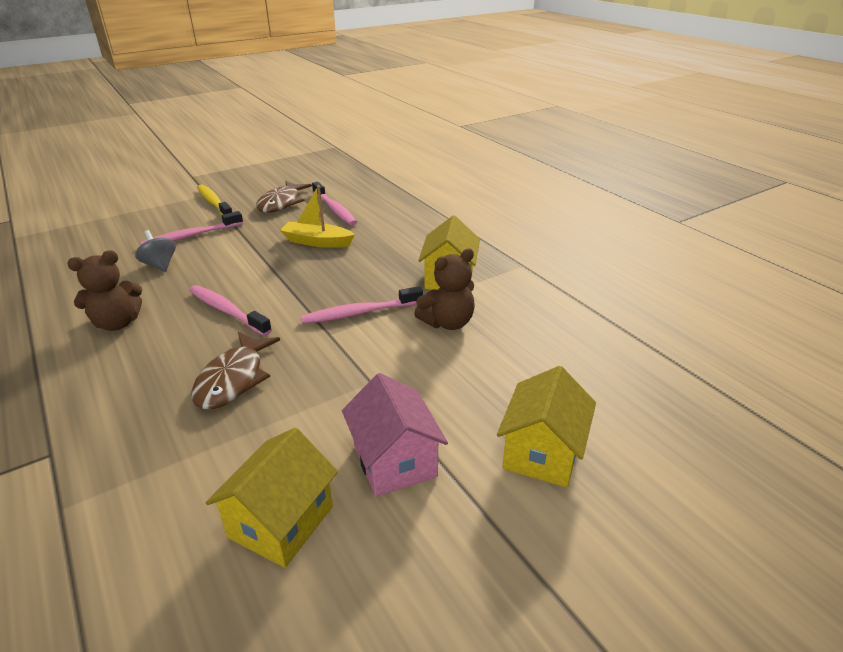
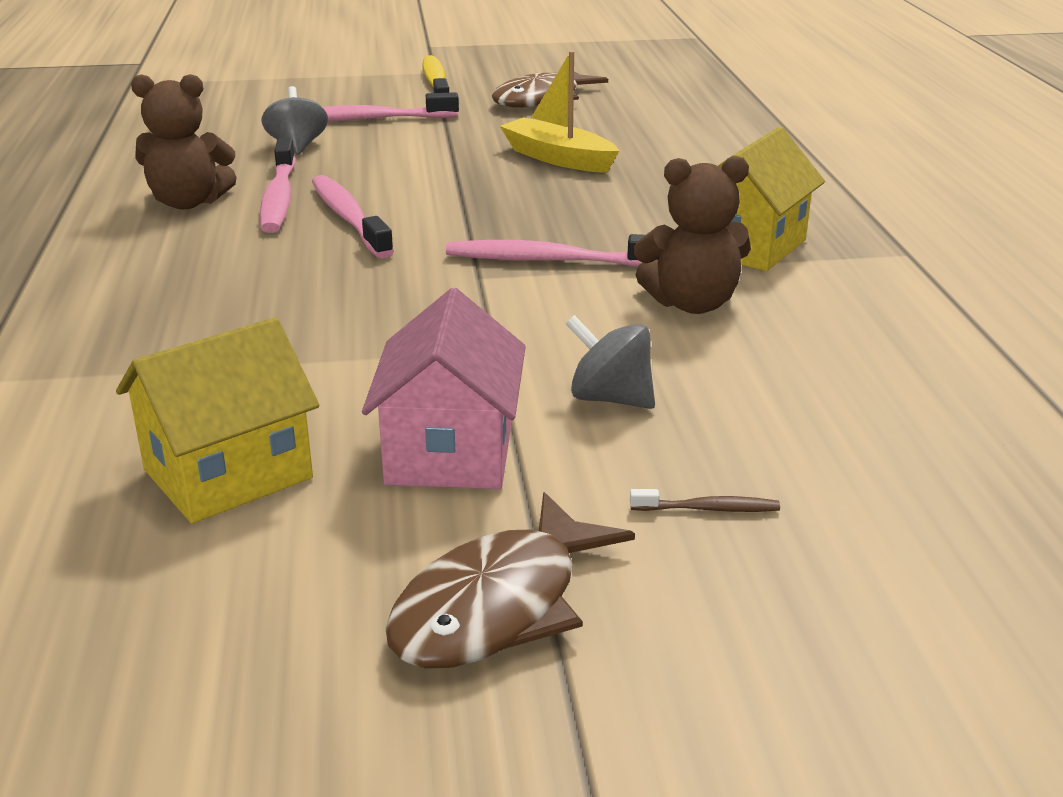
camera: 25 degrees right, 5 degrees down
(233, 379) = (293, 299): brown fish -> brown fish (497, 606)
(335, 209) = (624, 121): pink toothbrush -> pink toothbrush (279, 198)
(450, 397) = (610, 398): none -> grey spinning top
(542, 452) = (708, 509): yellow house -> brown toothbrush

